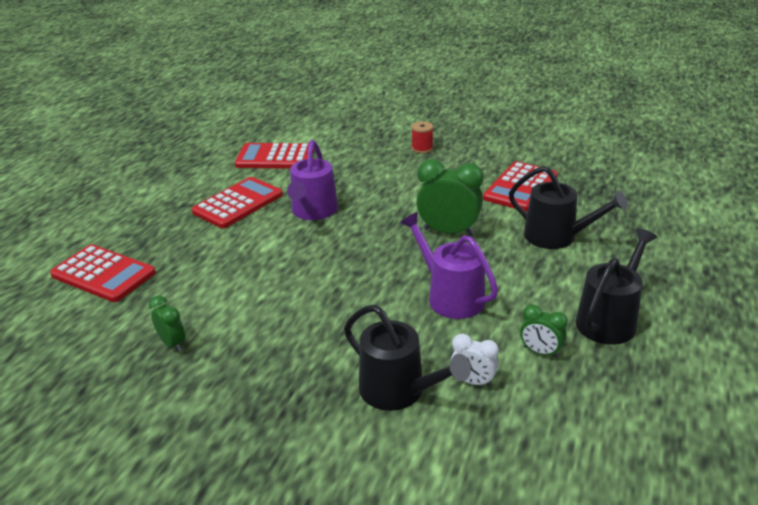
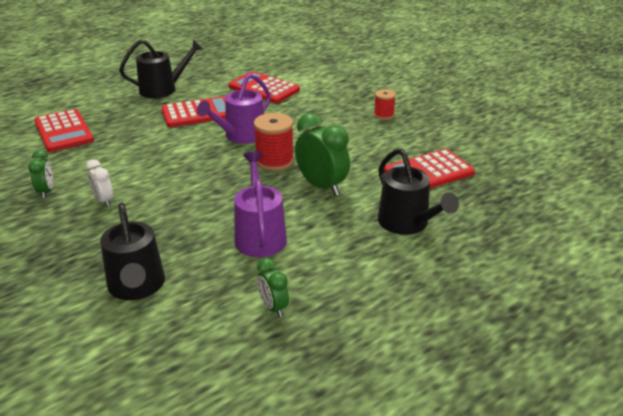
camera: 30 degrees right, 0 degrees up
(377, 224) = (274, 161): none -> red spool
(473, 381) = (195, 305): white clock -> white clock (103, 201)
(609, 320) = (364, 308): black watering can -> black watering can (162, 89)

